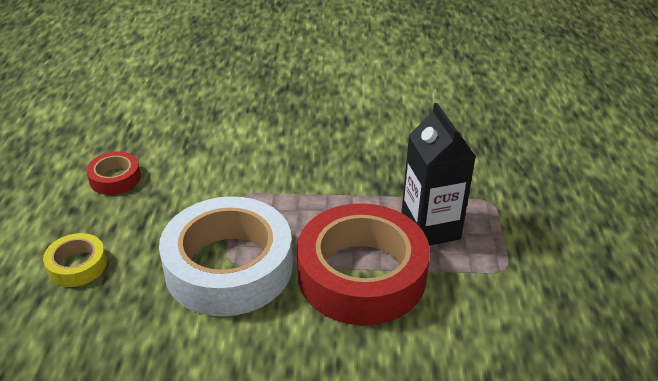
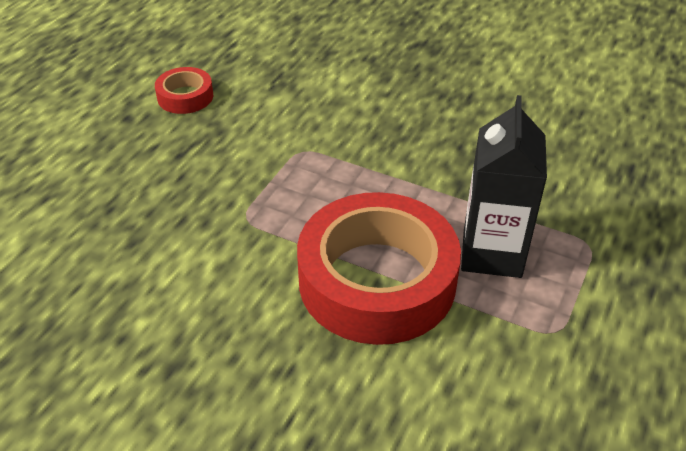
camera: 25 degrees right, 5 degrees up
(77, 265) = (98, 175): yellow tape -> none
(229, 267) = (240, 224): white tape -> none

